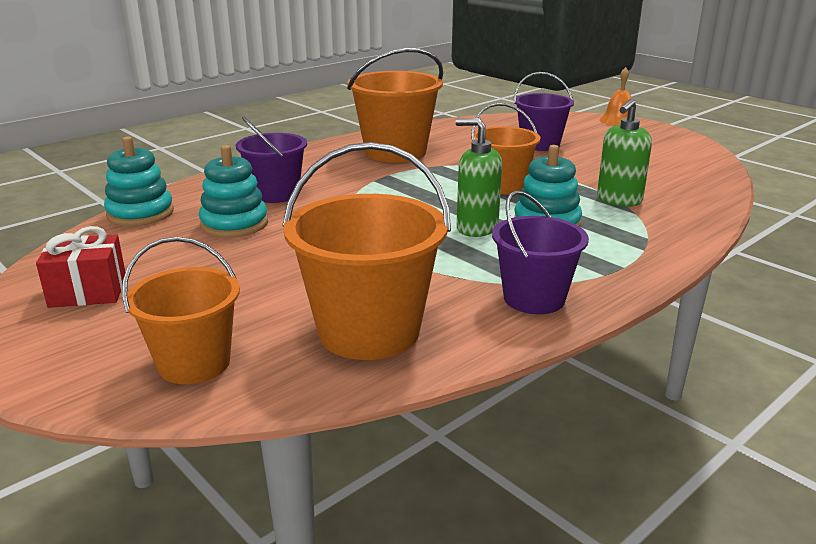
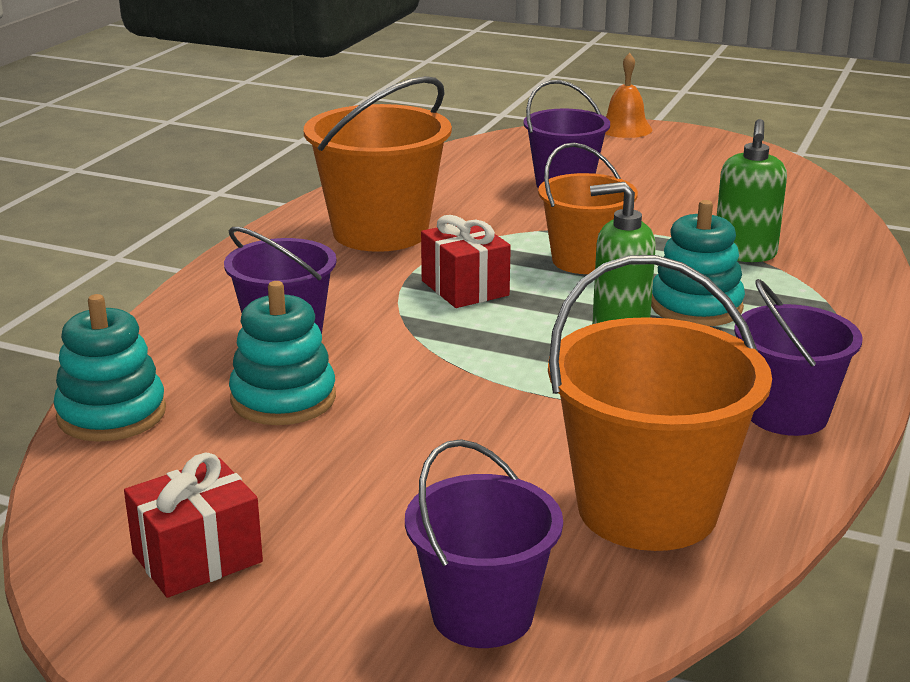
camera: 25 degrees left, 0 degrees up
(194, 363) = (482, 614): orange bucket -> purple bucket
(409, 188) = (465, 288): none -> red gift

